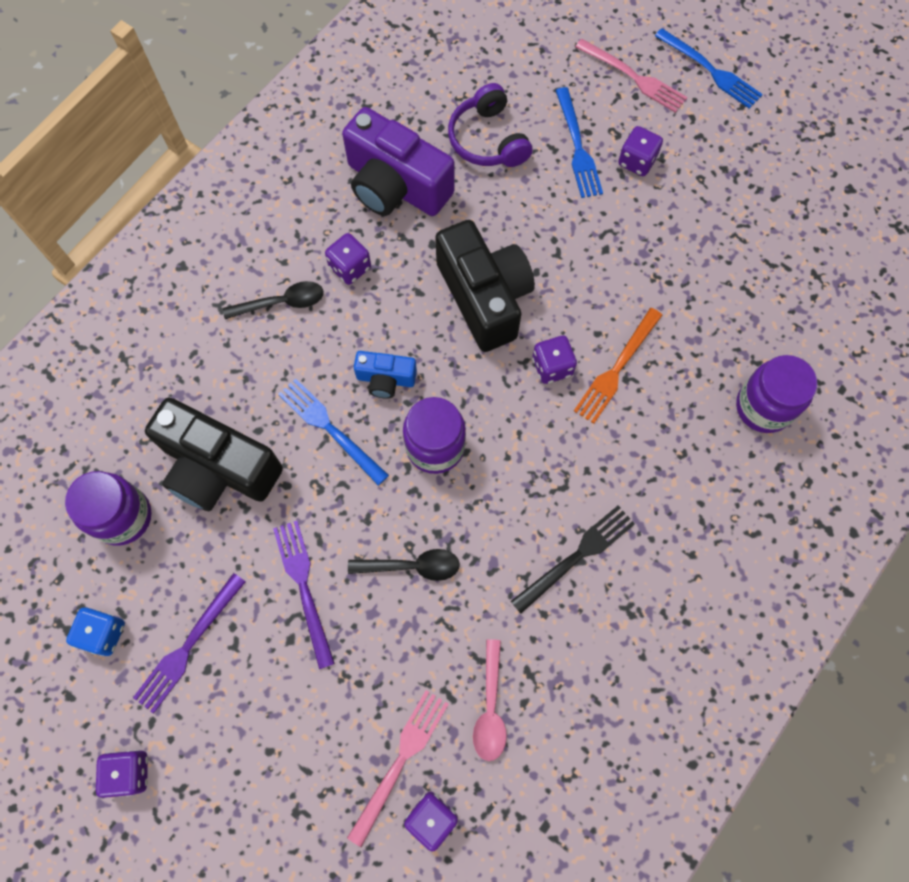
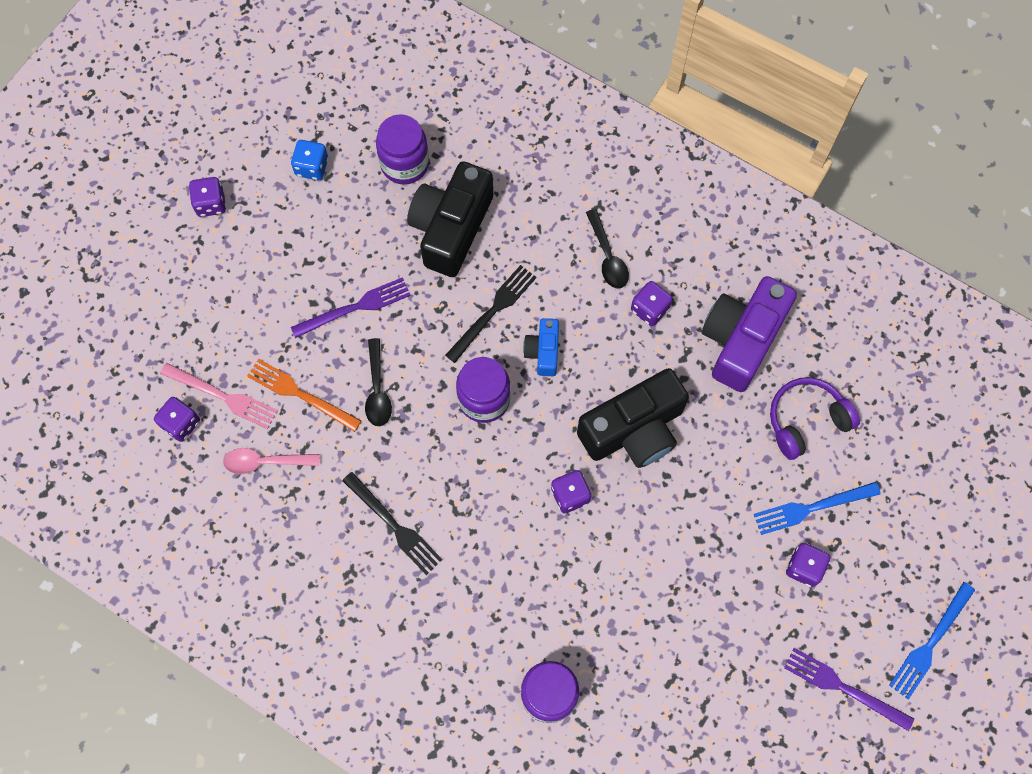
camera: 85 degrees right, 0 degrees up
(188, 646) = (305, 229): purple fork -> purple fork (843, 687)
(330, 428) = (493, 311): blue fork -> black fork
(616, 368) = (574, 554): orange fork -> orange fork (300, 394)
(633, 77) = (906, 561): pink fork -> none

